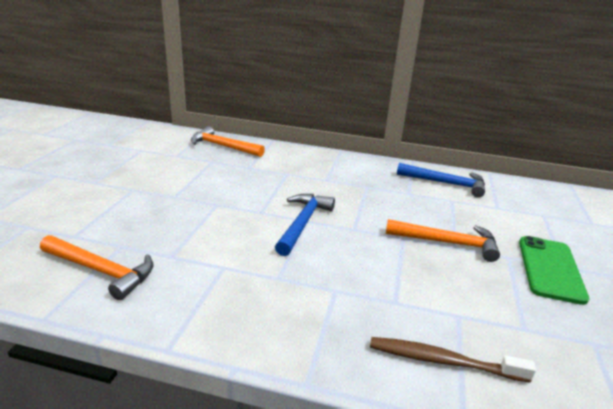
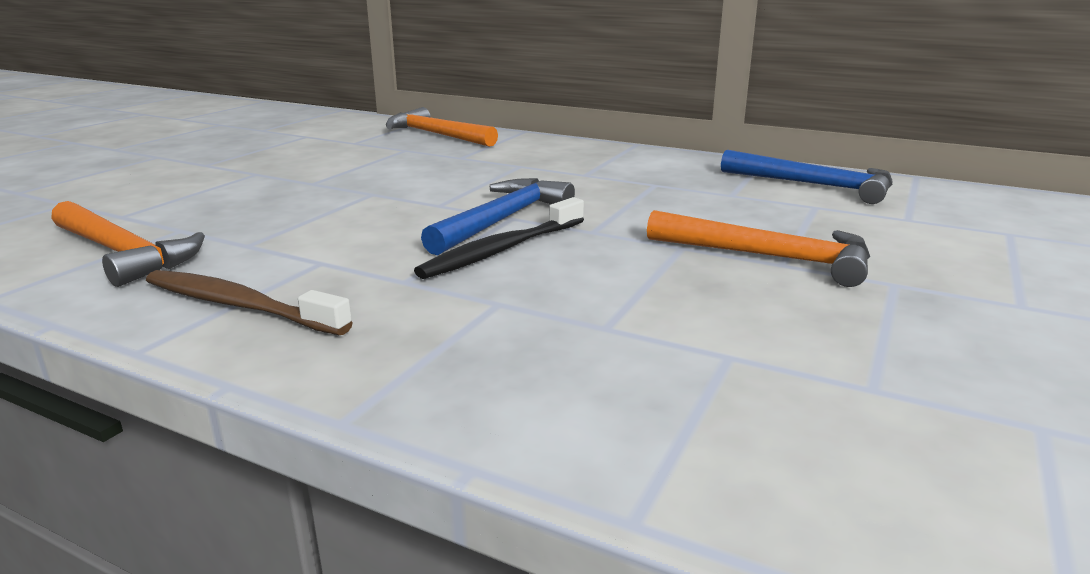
camera: 15 degrees right, 5 degrees down
(316, 248) = (502, 250): none -> black toothbrush
(442, 361) = (649, 418): brown toothbrush -> brown toothbrush (239, 306)
(550, 269) = (985, 306): green phone -> none

